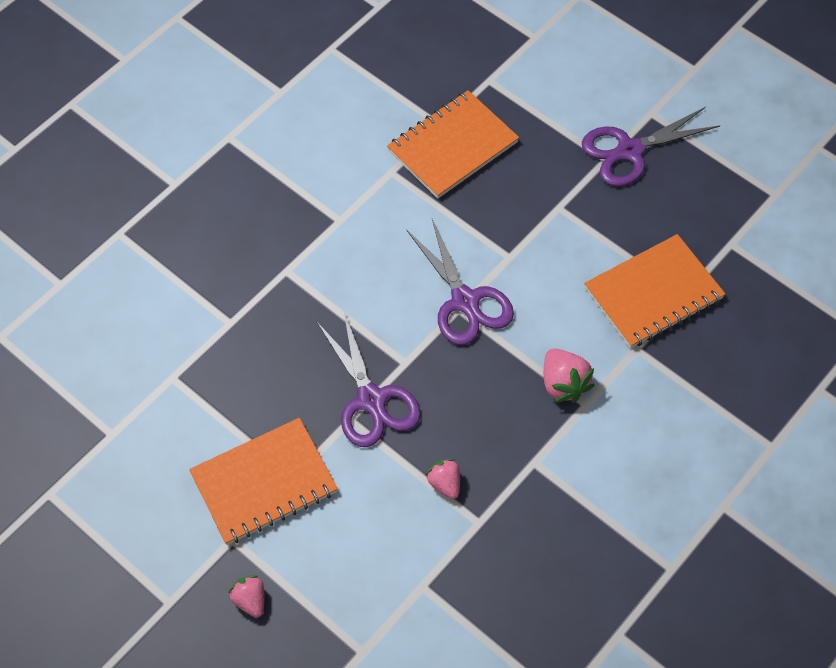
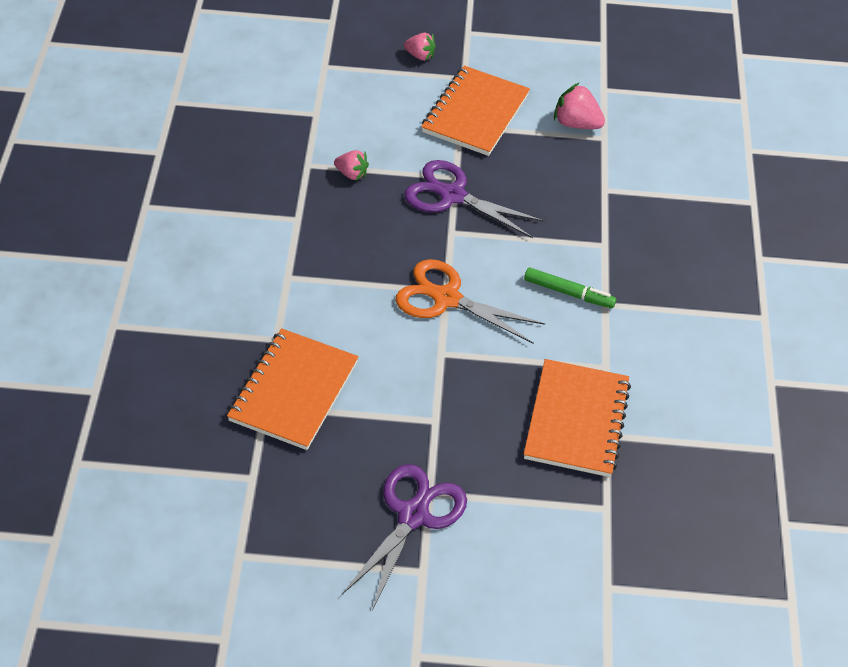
camera: 140 degrees right, 10 degrees down
(360, 246) = (568, 293): none -> green marker
(465, 301) = (446, 298): purple scissors -> orange scissors
(563, 384) = (316, 281): pink strawberry -> pink strawberry (576, 124)

